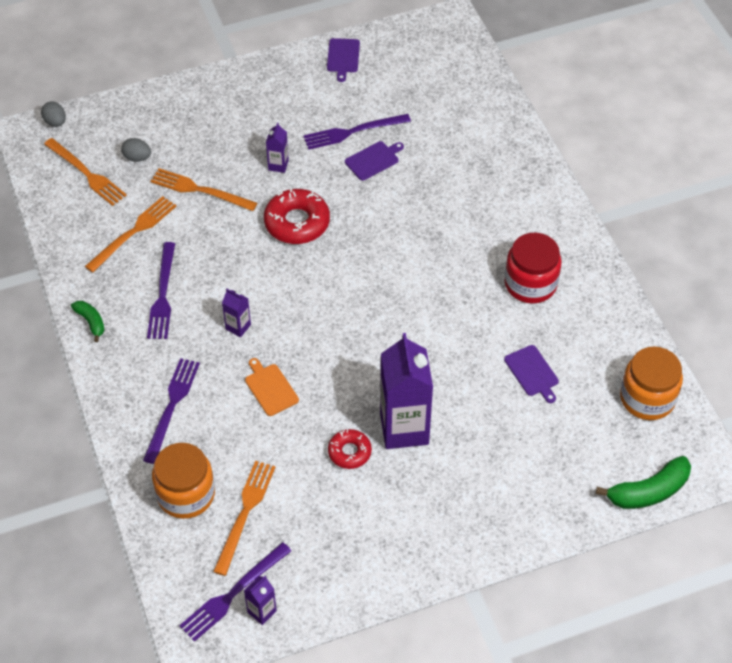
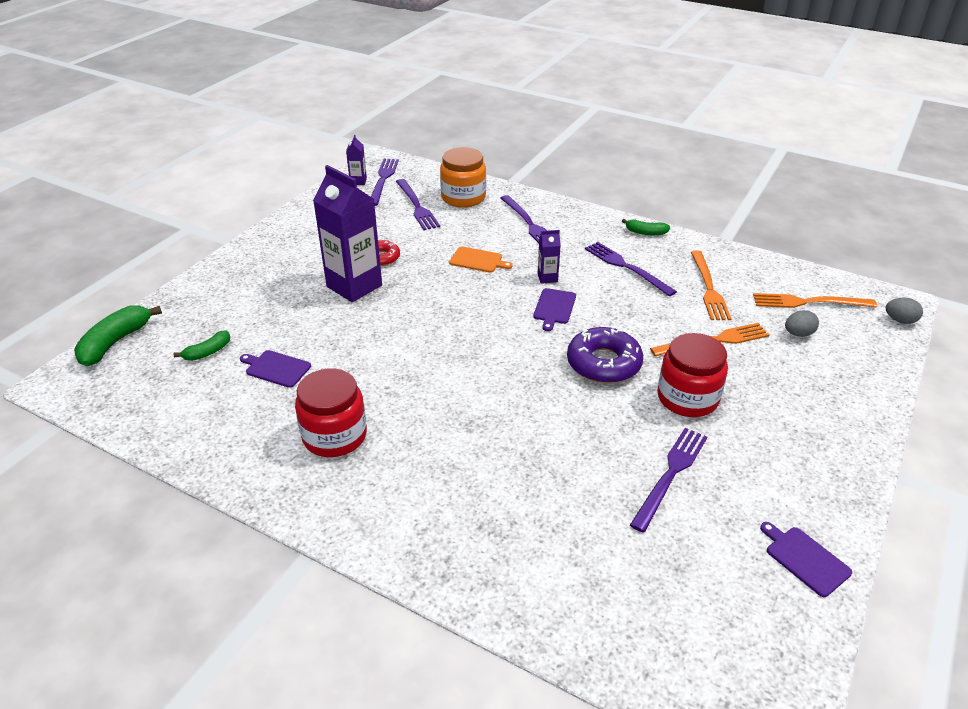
camera: 140 degrees right, 15 degrees down
(245, 513) = (417, 206): orange fork -> purple fork
(278, 165) = (687, 398): purple carton -> red jar
(297, 222) = (603, 363): red donut -> purple donut
(373, 160) = (613, 458): purple cutting board -> purple cutting board (554, 307)
(576, 427) = (208, 352): none -> green banana
(647, 398) = (148, 404): orange jar -> none

